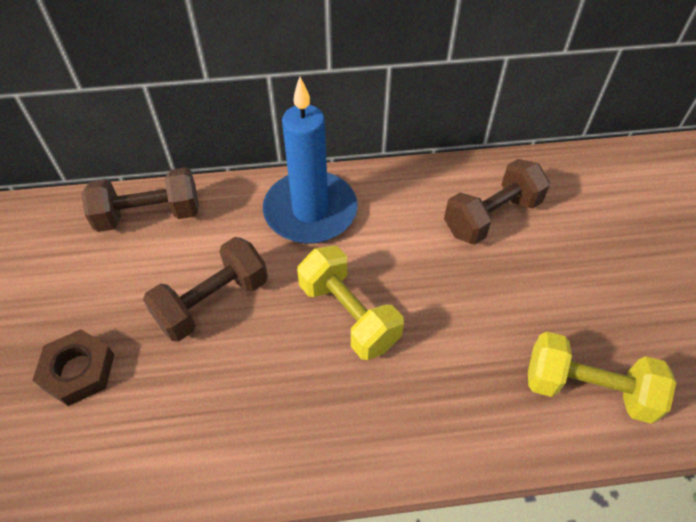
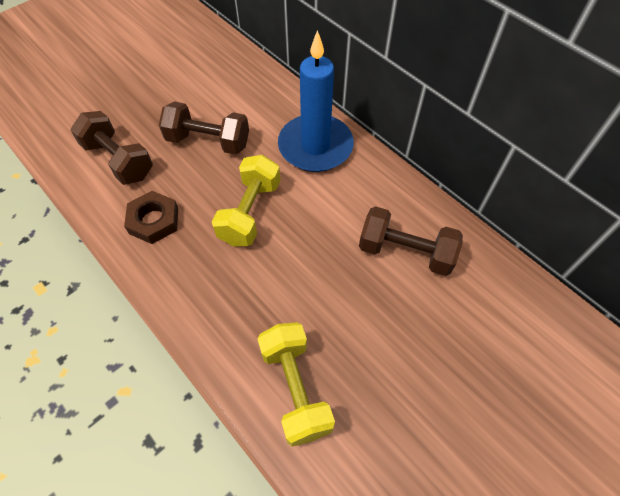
camera: 55 degrees right, 5 degrees up
(78, 371) = (125, 115): brown nut -> brown nut (154, 221)
(149, 215) = (245, 76): brown dumbbell -> brown dumbbell (118, 160)

